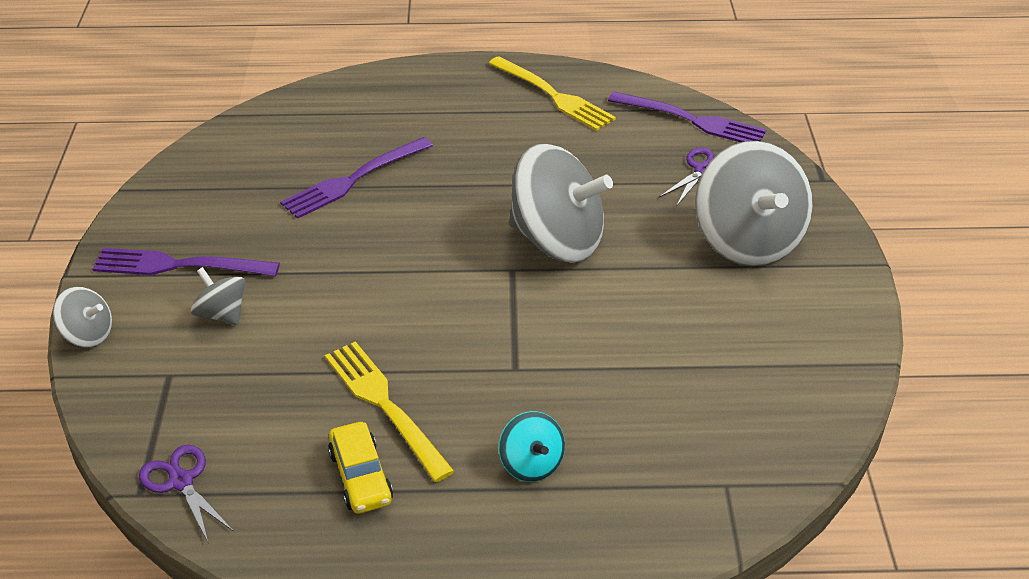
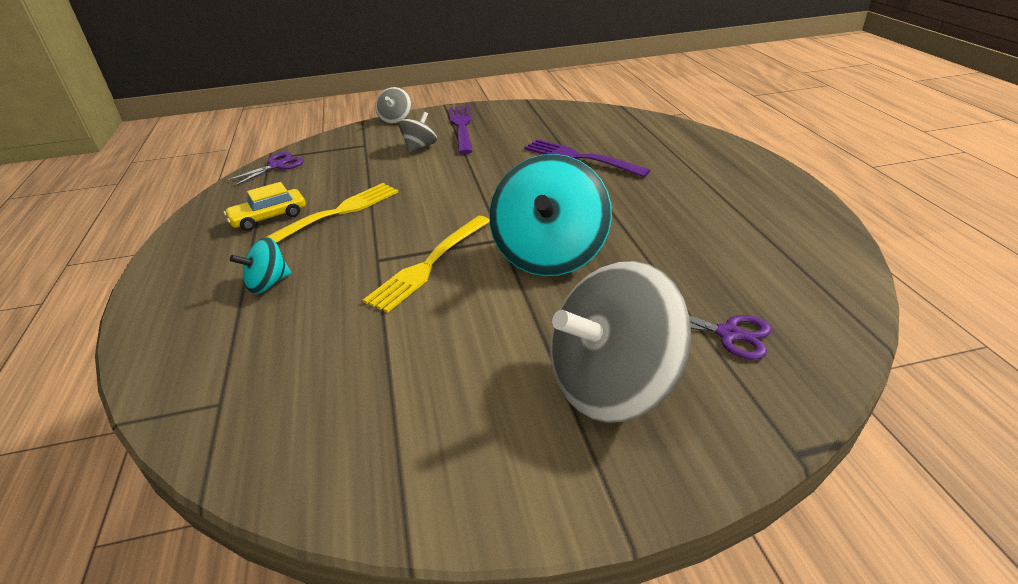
camera: 80 degrees right, 5 degrees down
(553, 95) = (777, 219): yellow fork -> yellow fork (429, 264)
(557, 241) = (549, 255): grey spinning top -> turquoise spinning top
(691, 120) = (823, 313): purple fork -> none

